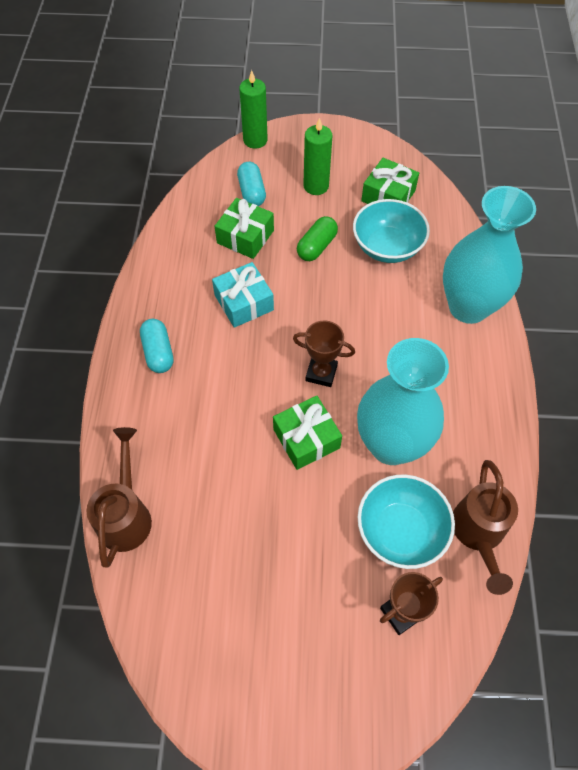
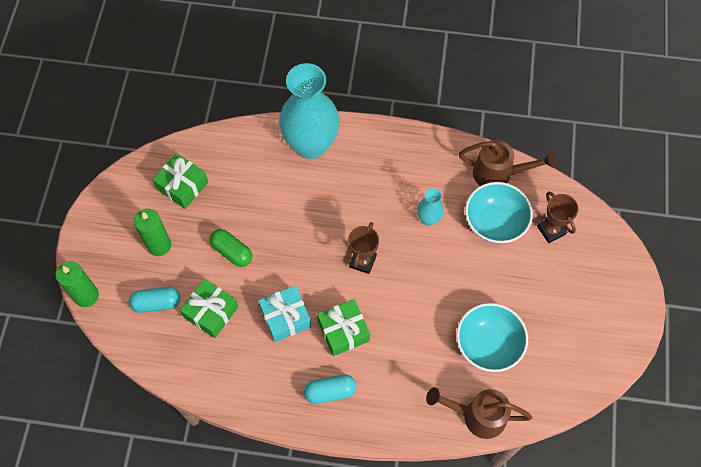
camera: 85 degrees left, 5 degrees up
(306, 438) = (420, 278): green gift -> green gift (343, 331)
(387, 247) = (241, 195): turquoise bowl -> turquoise bowl (488, 344)
(391, 444) = (428, 219): turquoise vase -> turquoise vase, size x0.44

